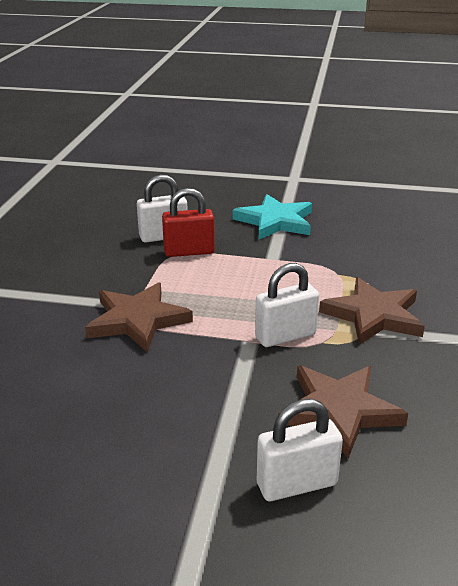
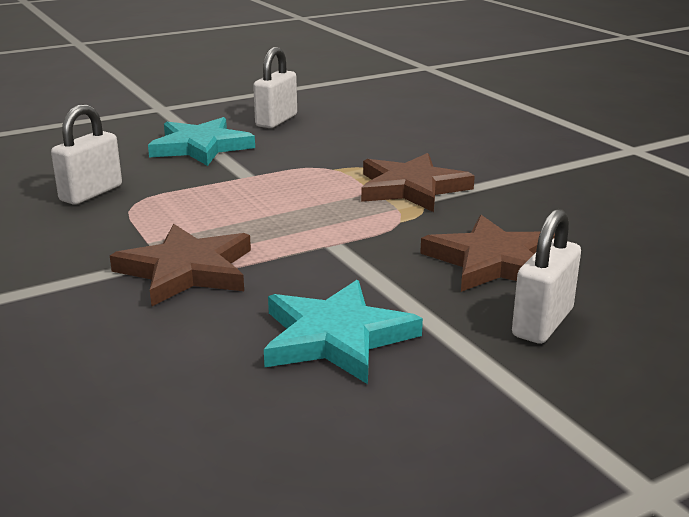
camera: 40 degrees left, 5 degrees down
(149, 416) = (336, 337): none -> turquoise star
(189, 252) = (146, 197): red padlock -> none
(285, 336) = (361, 228): white padlock -> white padlock (276, 121)

